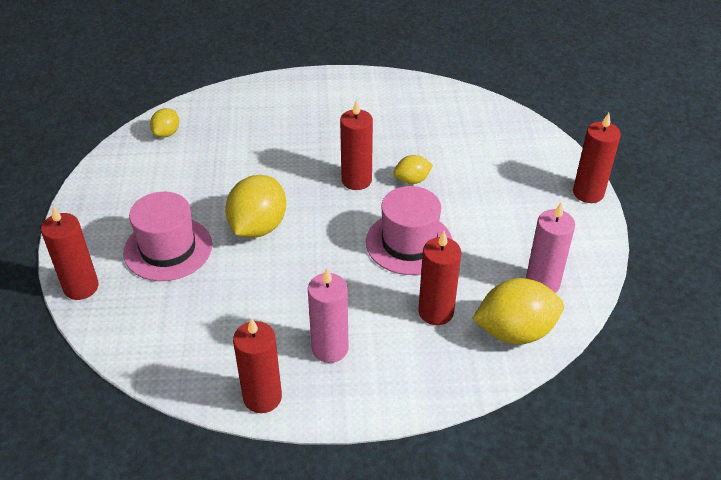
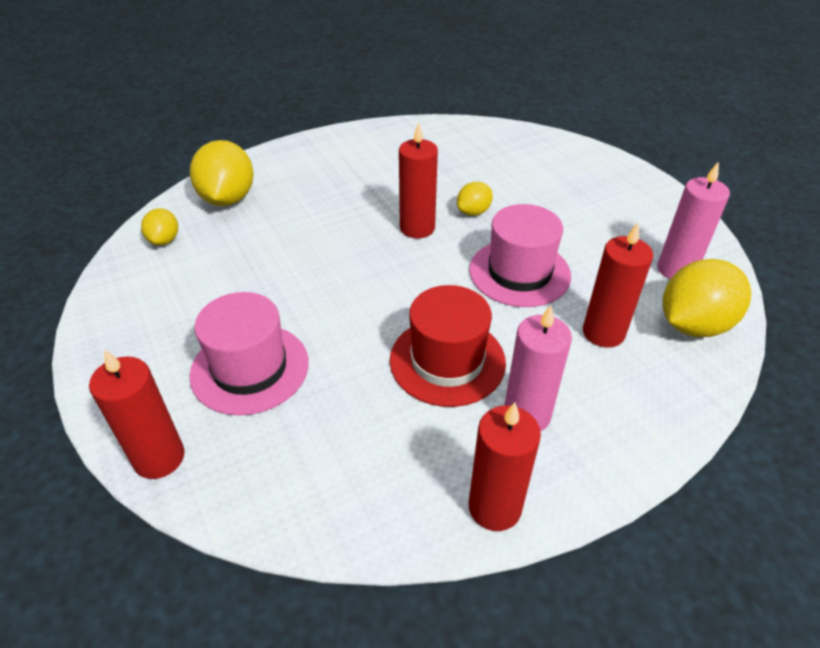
camera: 25 degrees left, 0 degrees up
(258, 227) = (344, 308): yellow lemon -> yellow lemon (228, 199)
(303, 291) = (447, 361): none -> red hat
(588, 193) = (642, 177): red candle -> none

